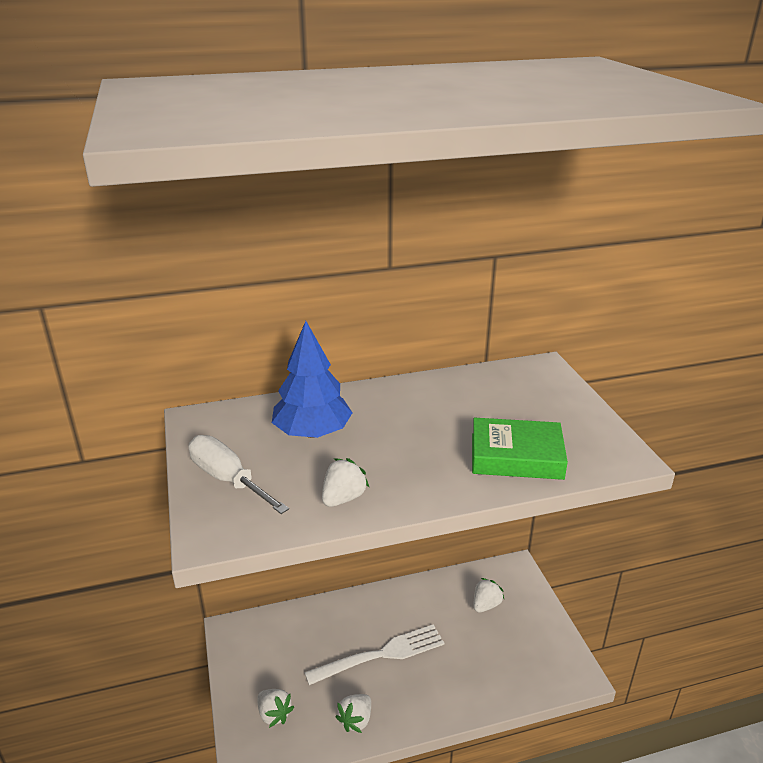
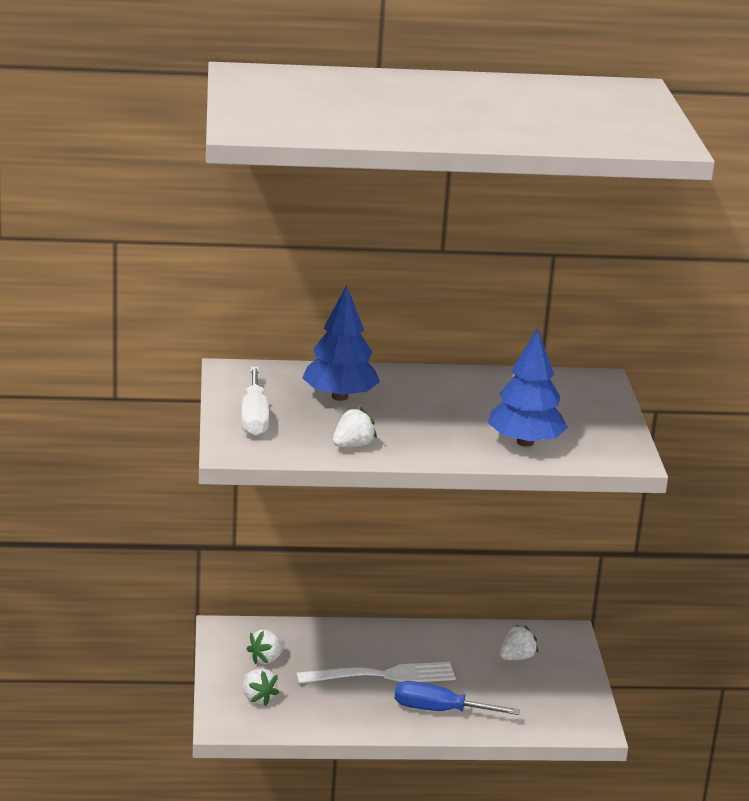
camera: 10 degrees right, 5 degrees down
(228, 479) = (254, 418): white screwdriver -> white screwdriver turned 150 degrees counterclockwise
(356, 720) = (340, 717): white strawberry -> white strawberry (266, 659)
(442, 687) = (439, 710): none -> blue screwdriver
(516, 456) = (525, 442): green book -> blue tree

